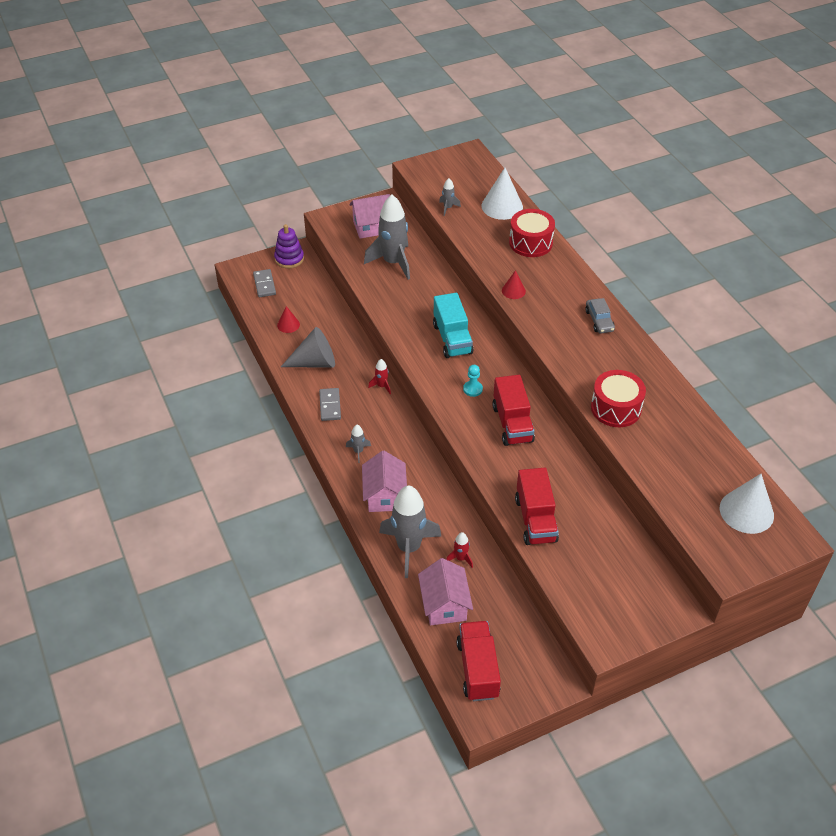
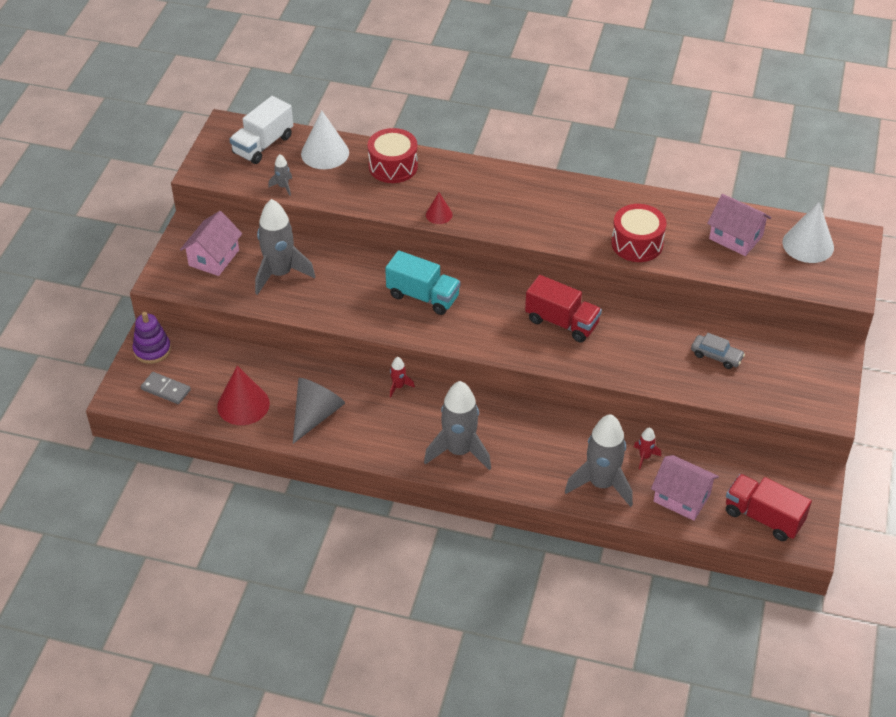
camera: 50 degrees left, 0 degrees up
(288, 325) = (243, 404): red cone -> red cone, size x1.87
(330, 406) = (382, 437): grey domino -> none
(358, 451) = (459, 451): grey rocket -> grey rocket, size x2.29
(385, 495) = (528, 464): pink house -> pink house (735, 237)
(472, 389) = (497, 321): turquoise pawn -> none
(473, 177) = (263, 145): none -> white truck
(535, 519) = (676, 375): red truck -> none
(599, 320) = (532, 188): grey car -> grey car (716, 356)

